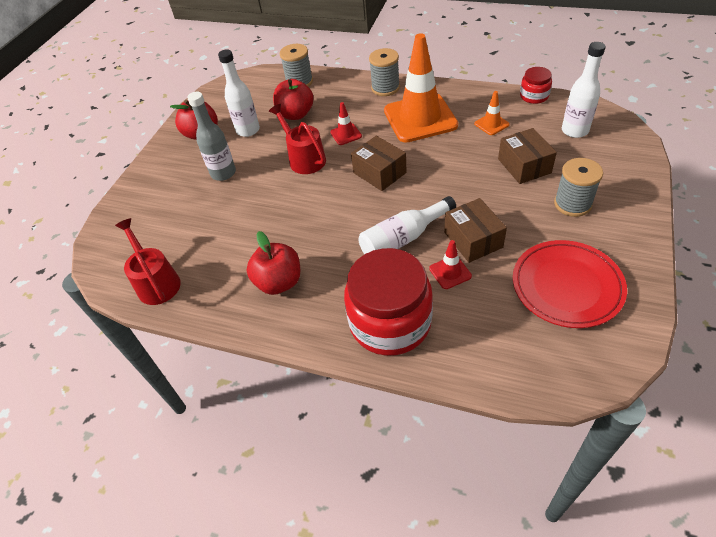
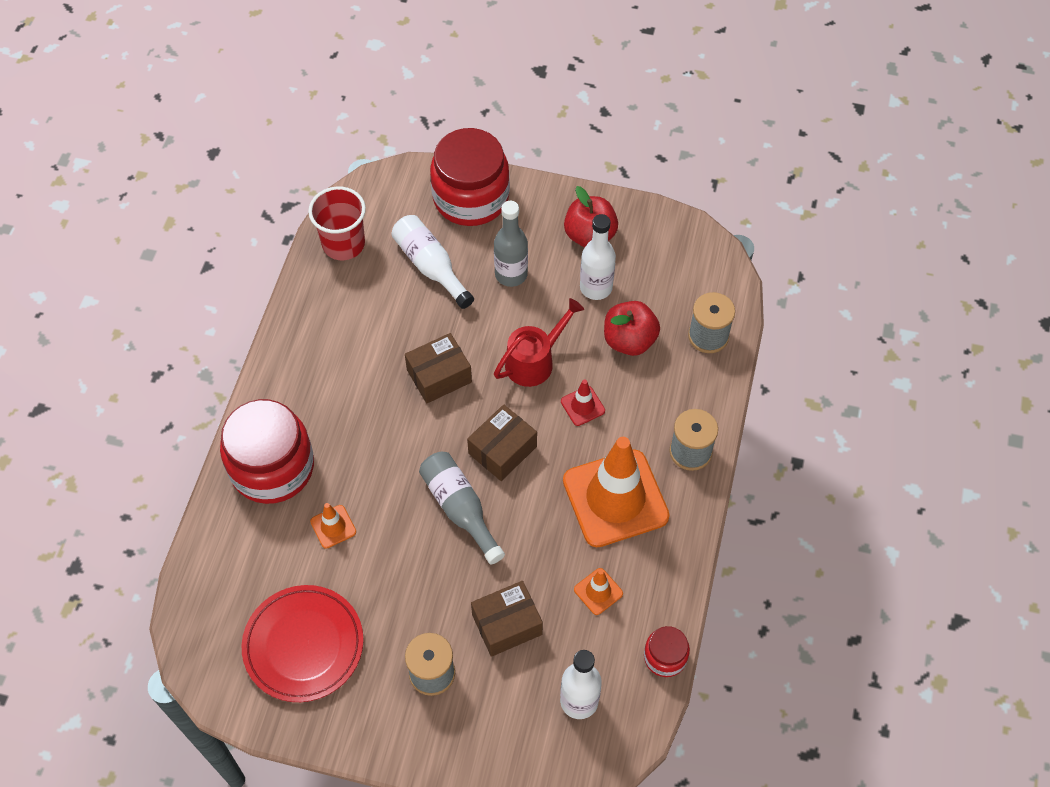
camera: 80 degrees right, 10 degrees up
(141, 198) = (471, 197): none -> red jar
(156, 282) = (343, 244): red watering can -> red cup
(279, 282) = (333, 358): red apple -> none
(403, 238) = (387, 479): white bottle -> white bottle (431, 266)
(430, 194) = (460, 509): none -> grey bottle
(450, 272) = (333, 526): red traffic cone -> orange traffic cone
(473, 240) = (380, 553): brown box -> brown box (439, 376)

